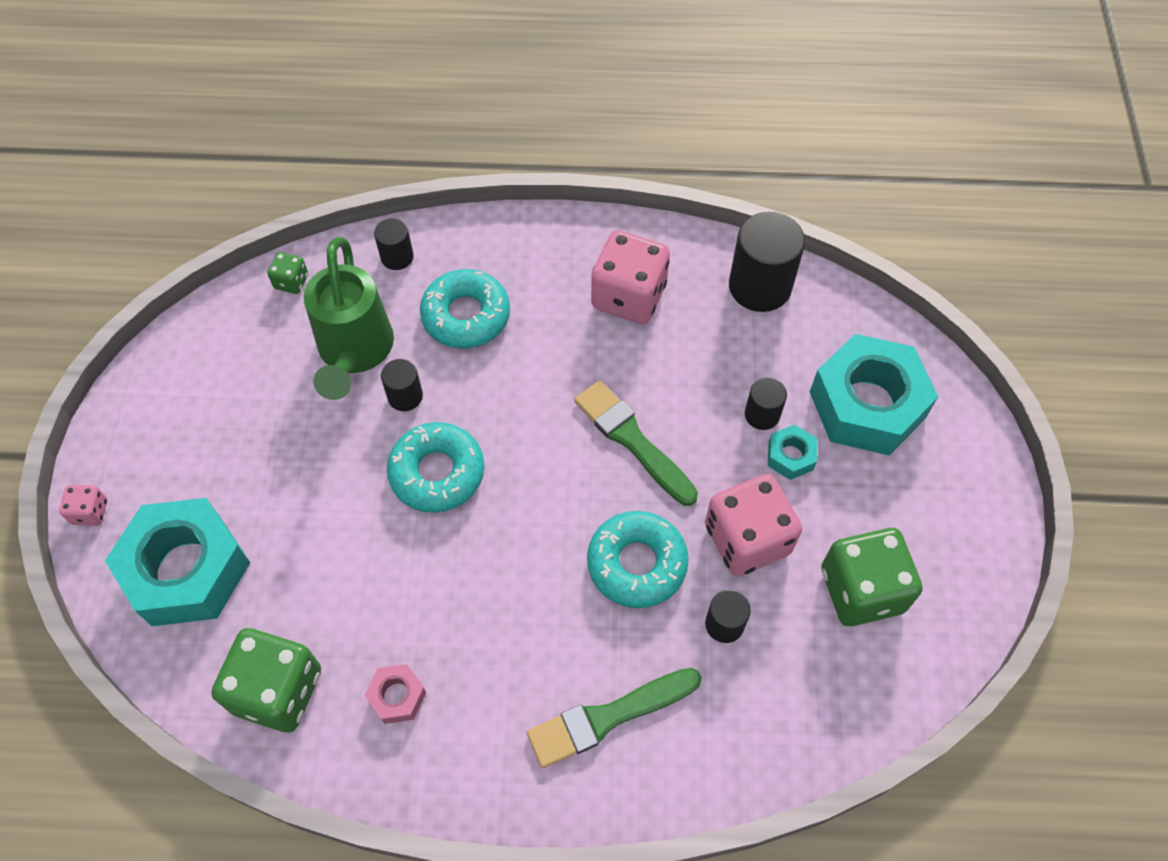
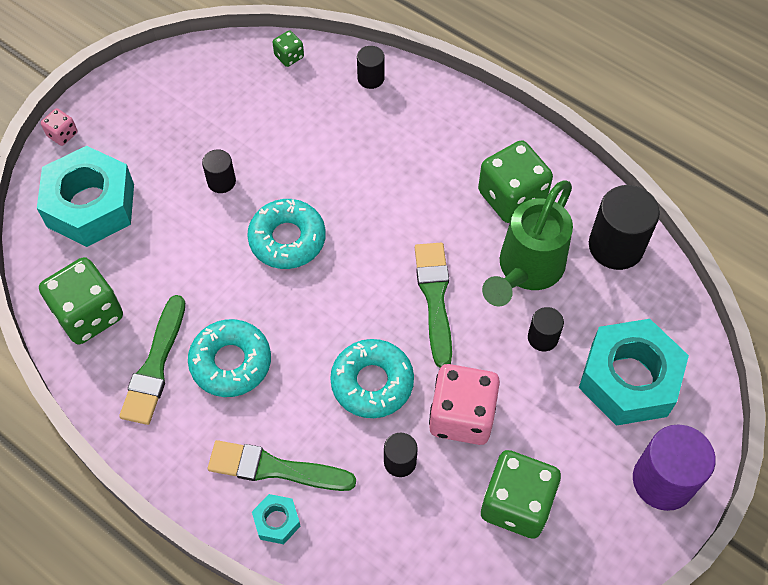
camera: 35 degrees right, 0 degrees up
(355, 353) = (294, 128): green watering can -> green watering can (526, 271)
(397, 696) = (155, 365): pink nut -> green brush
(405, 396) = (305, 176): black cylinder -> black cylinder (221, 181)
(466, 316) = (386, 145): turquoise donut -> turquoise donut (231, 362)
(629, 296) = (511, 197): pink dice -> green dice
(790, 456) = (540, 379): turquoise nut -> turquoise nut (277, 521)
(967, 479) = (663, 480): none -> purple cylinder

